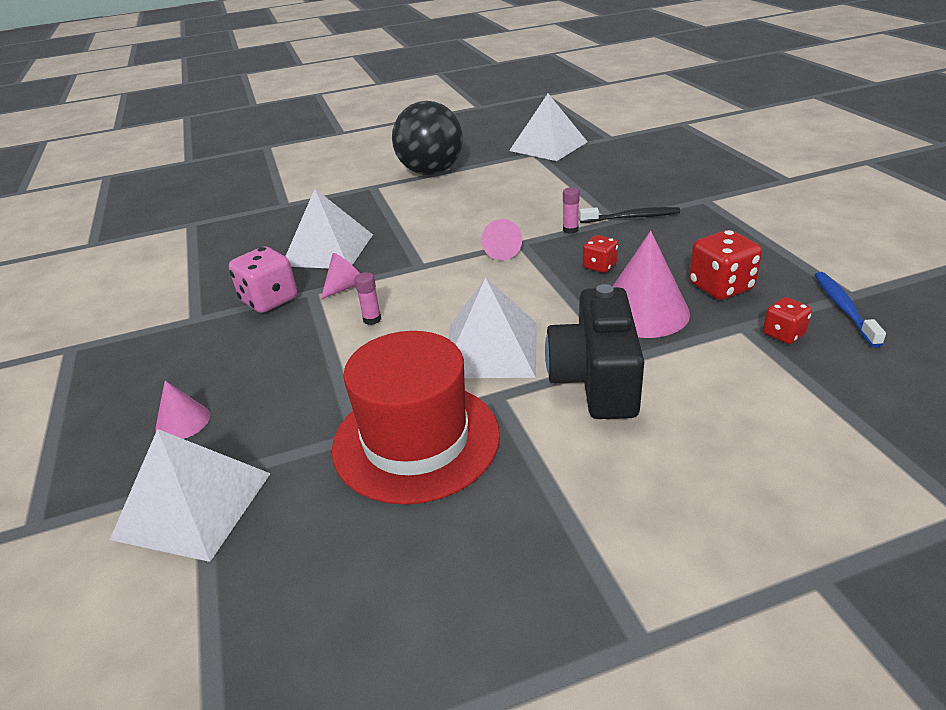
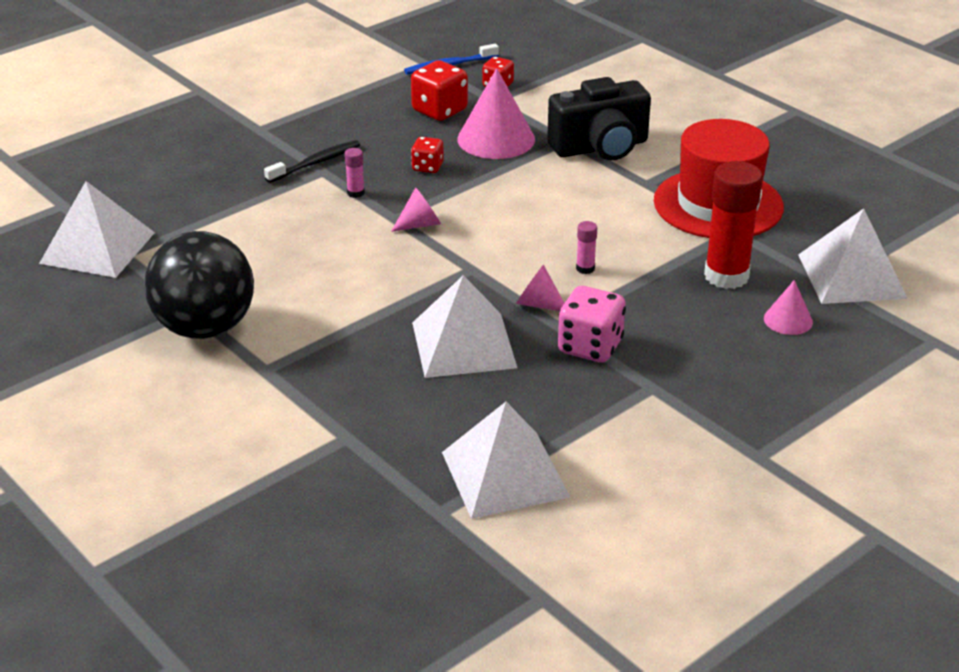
camera: 115 degrees left, 0 degrees up
(284, 402) = (726, 276): none -> red glue stick
(490, 349) = (591, 197): white pyramid -> white pyramid (505, 474)
(631, 217) = (315, 163): black toothbrush -> black toothbrush turned 75 degrees clockwise

